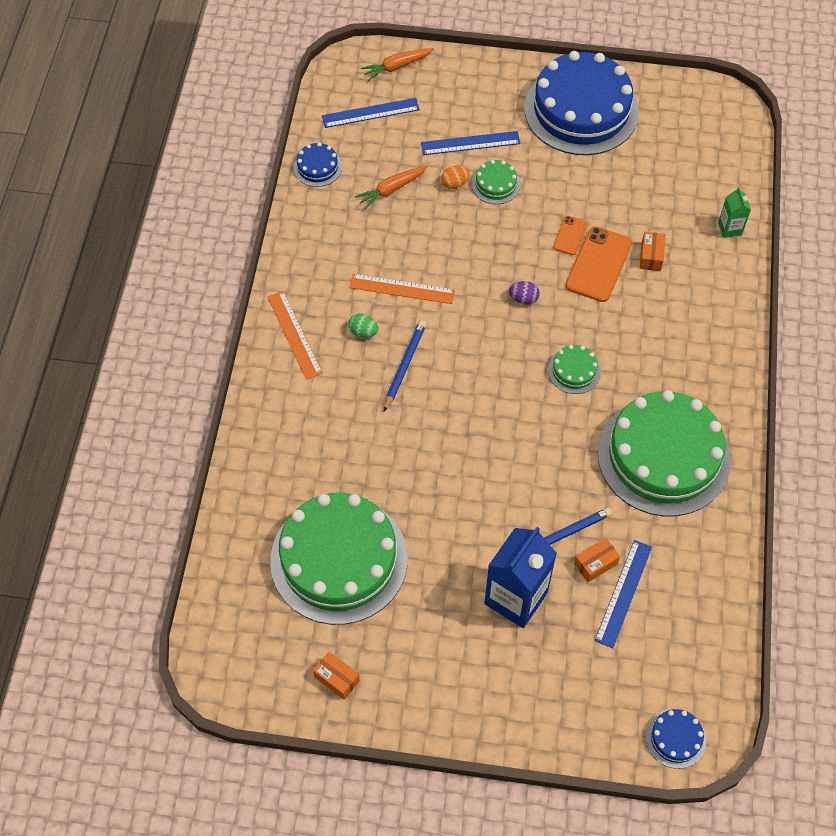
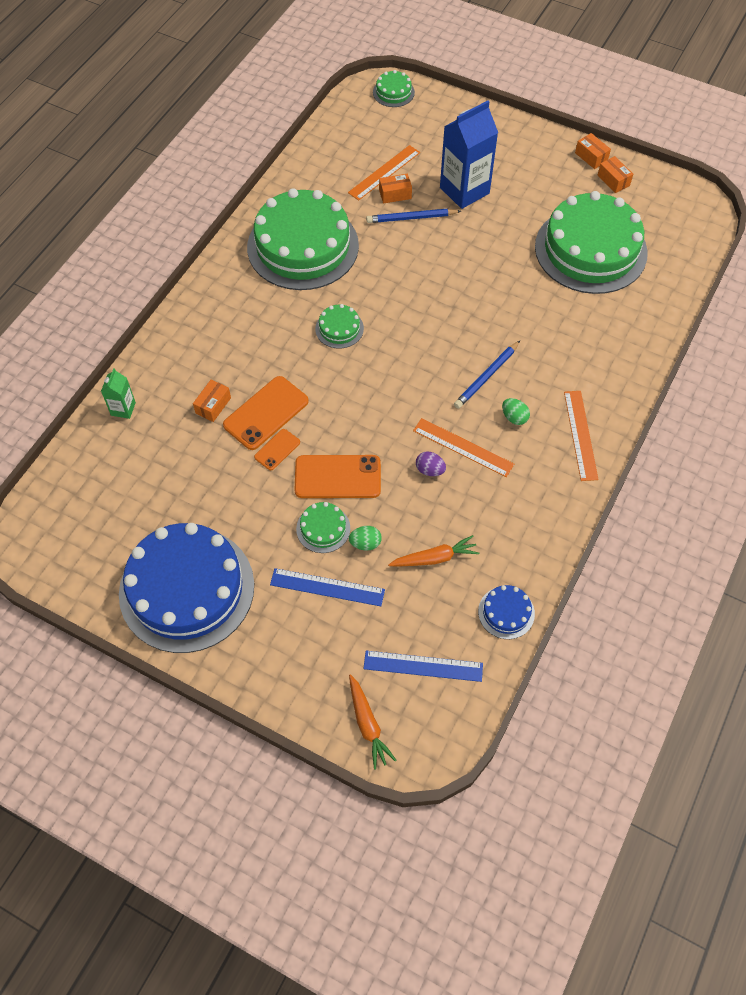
camera: 160 degrees left, 0 degrees up
(375, 710) = (591, 157): none -> orange box
(397, 66) = (367, 724): orange carrot -> orange carrot turned 75 degrees clockwise
(454, 183) = (365, 543): orange egg -> green egg
(504, 229) = (337, 477): none -> orange phone
(523, 299) = (352, 403): purple egg -> purple egg (430, 470)
(623, 593) = (384, 172): blue ruler -> orange ruler
(675, 738) = (393, 92): blue cake -> green cake

